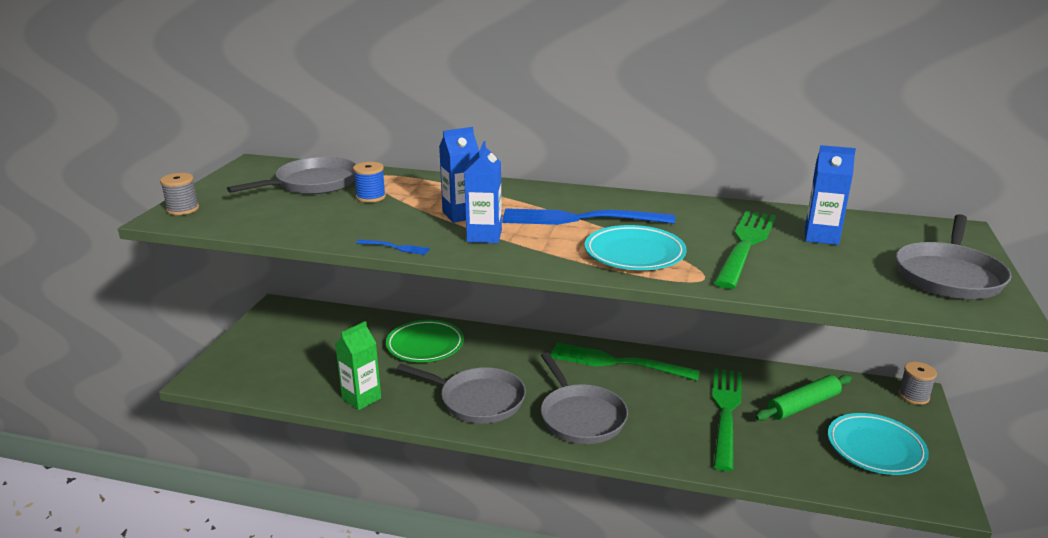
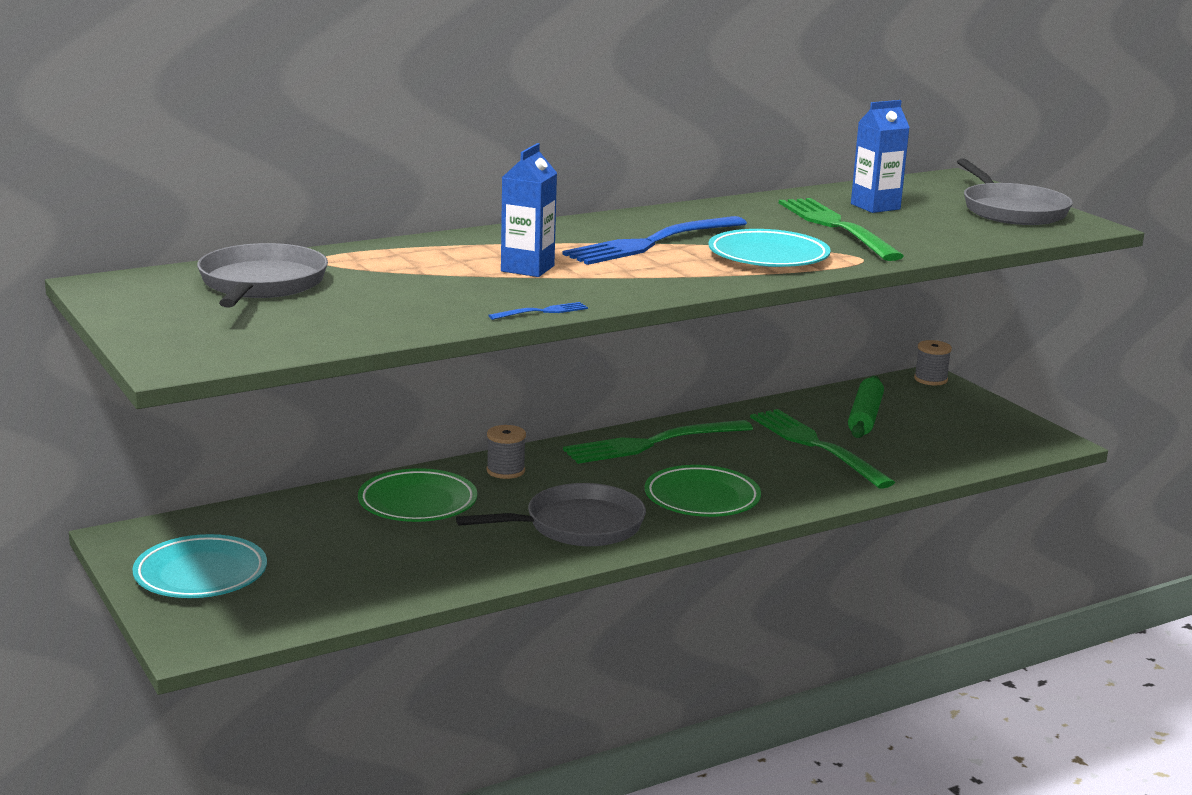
camera: 45 degrees left, 5 degrees down
(183, 209) = (168, 350): grey spool -> grey spool (505, 471)
(361, 398) = (447, 575): green carton -> none
(371, 197) = (378, 279): blue spool -> none
(484, 236) = (602, 279): blue carton -> none
(581, 417) = (702, 498): grey pan -> green plate
(875, 448) = (962, 427): turquoise plate -> turquoise plate (200, 574)

